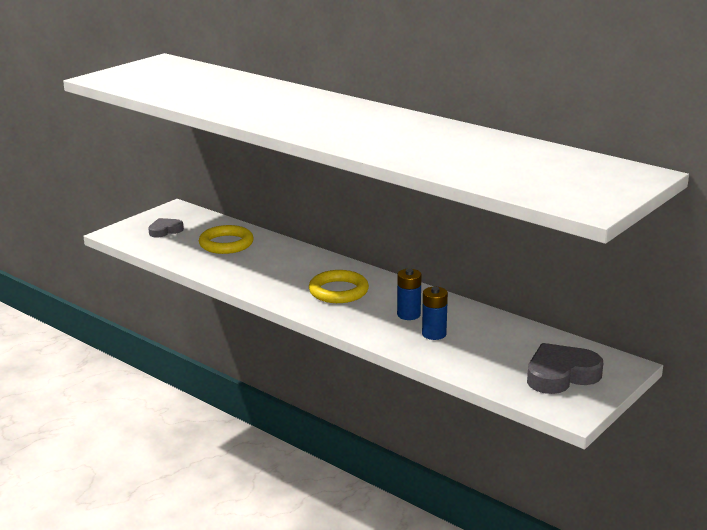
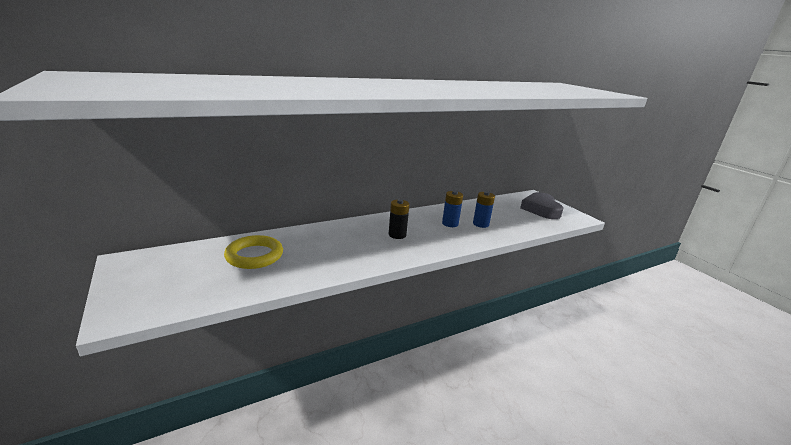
camera: 70 degrees left, 0 degrees up
(165, 230) = (170, 280): grey heart -> none
(338, 291) = (397, 235): yellow ring -> black battery

